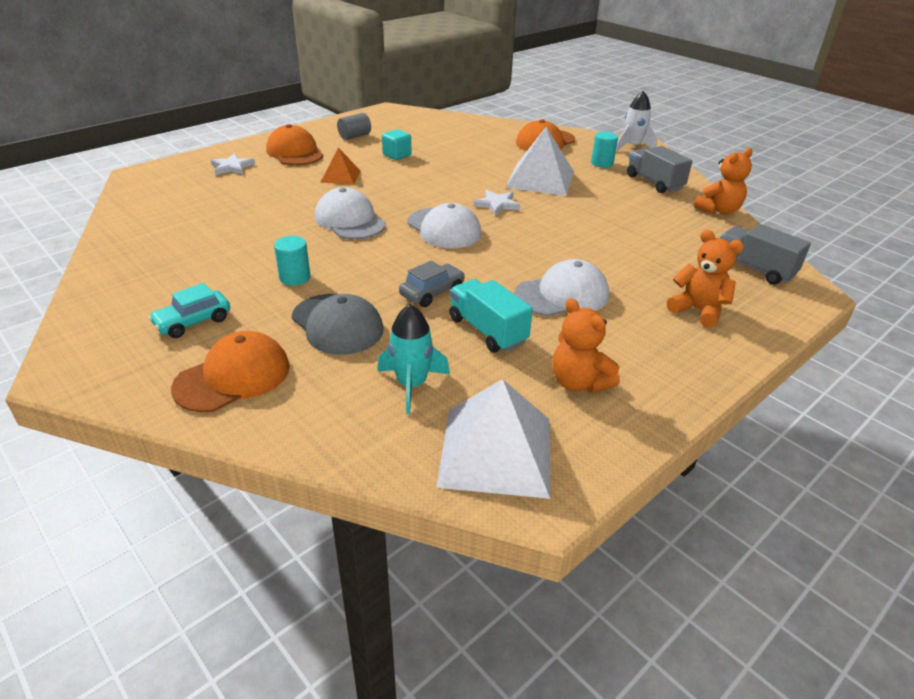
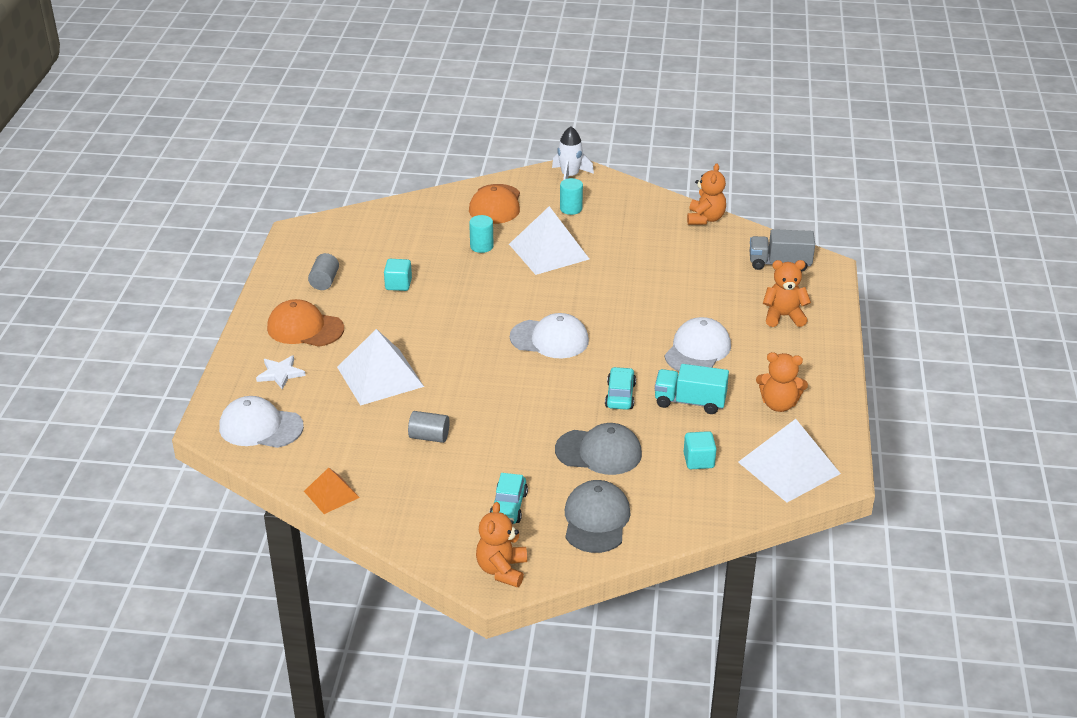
camera: 40 degrees left, 0 degrees up
(90, 367) = (502, 570): none -> orange teddy bear
(233, 377) = (596, 520): orange cap -> grey cap
(240, 244) = (429, 437): none -> grey cylinder
(284, 195) = (380, 376): none -> white pyramid
(295, 277) = (516, 438): turquoise cylinder -> turquoise cylinder (481, 246)
(340, 176) = (391, 332): orange pyramid -> orange pyramid (331, 494)
(350, 220) = (472, 370): white cap -> white cap (260, 427)
(412, 385) = (698, 461): turquoise rocket -> turquoise cube
(432, 293) = (620, 395): grey car -> turquoise car
(497, 204) = (554, 295): white star -> none
(654, 182) = (633, 211): grey truck -> none

